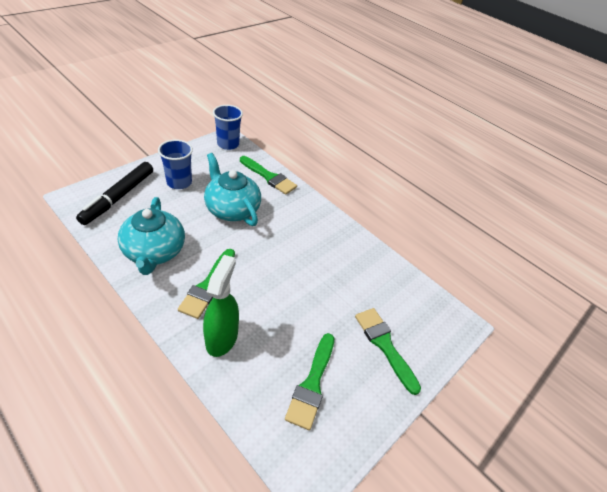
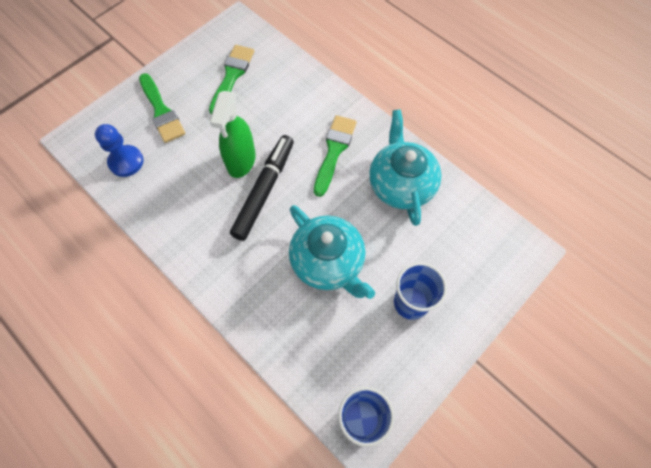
camera: 175 degrees left, 20 degrees up
(118, 197) = (476, 260): black marker -> black marker (264, 190)
(222, 337) = (311, 104): green spray bottle -> green spray bottle (241, 161)
(269, 177) = (283, 339): green brush -> none
(404, 297) = (126, 162): none -> blue pawn

